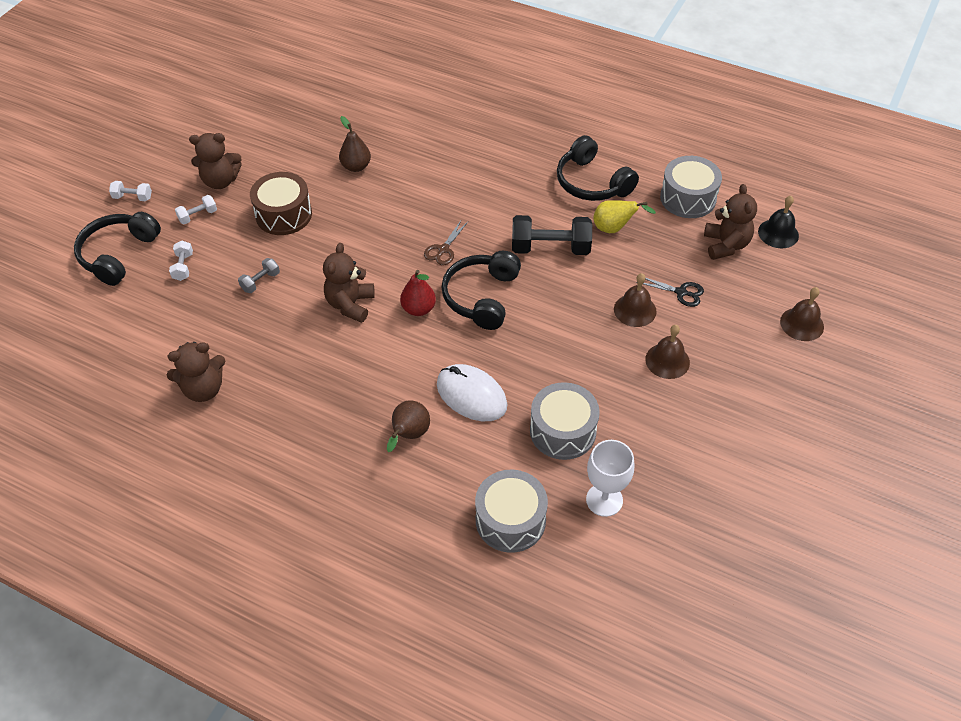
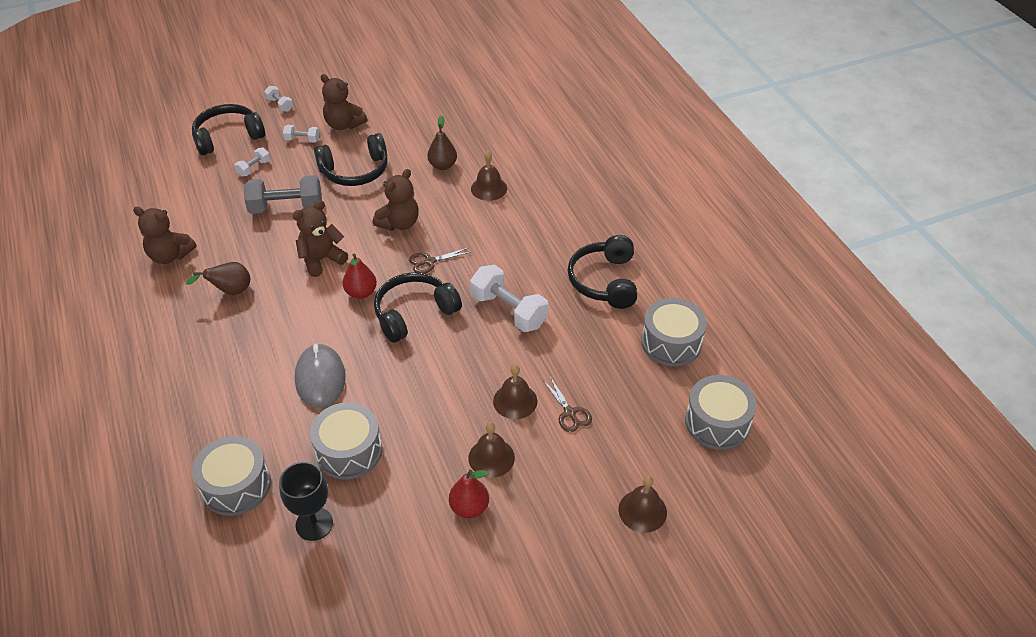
camera: 40 degrees right, 5 degrees down
(260, 281) = (286, 207): grey dumbbell -> grey dumbbell, size x2.00
(284, 214) = (355, 171): brown drum -> black headphones
(409, 435) = (247, 375): brown pear -> brown pear (230, 291)
(418, 163) = (489, 188): none -> brown bell
(471, 395) = (320, 378): white mouse -> grey mouse
(550, 248) = (509, 310): black dumbbell -> white dumbbell
(604, 500) = (314, 524): white goblet -> black goblet
(614, 228) = (578, 327): yellow pear -> none
(681, 292) = (570, 413): black scissors -> brown scissors
(695, 405) = (469, 507): none -> red pear
(726, 245) = (656, 401): brown teddy bear -> brown teddy bear (399, 223)
(778, 233) = (717, 422): black bell -> grey drum

